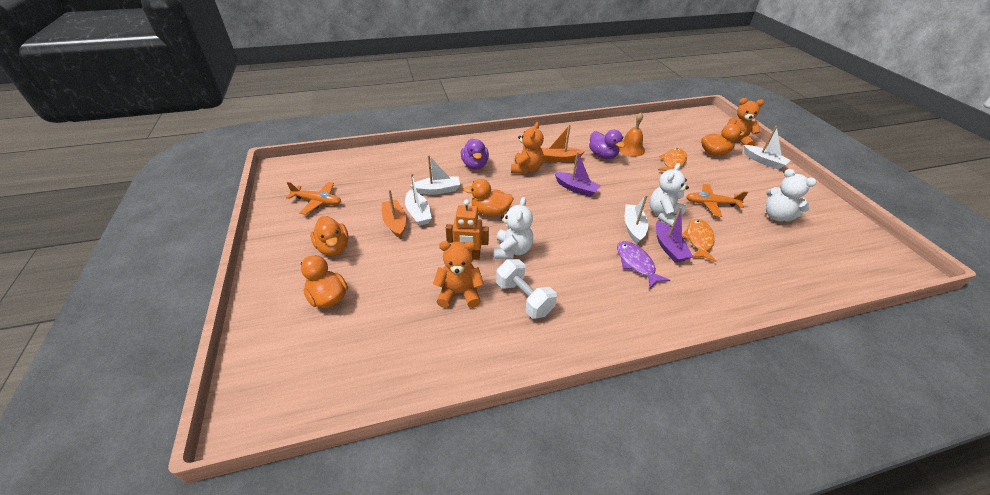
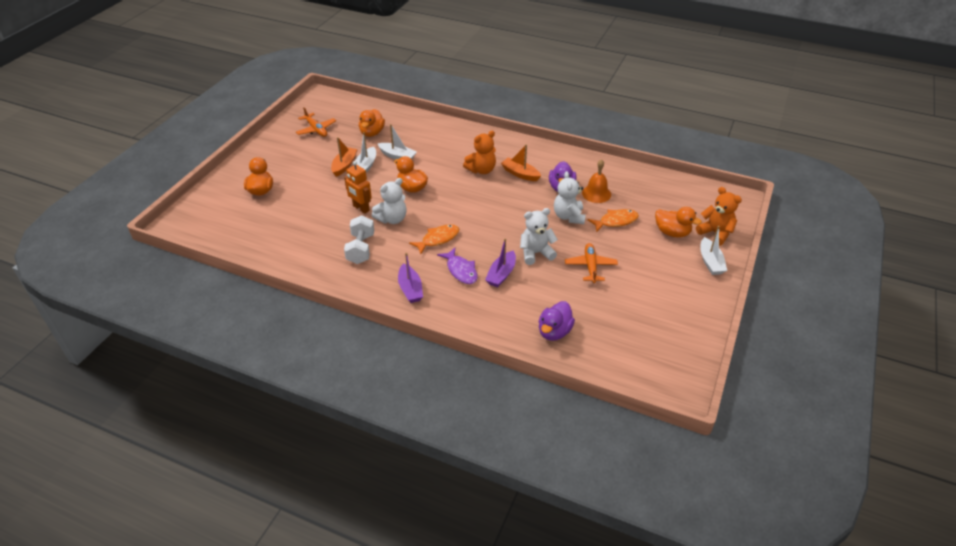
camera: 40 degrees right, 0 degrees up
(333, 248) = (293, 164): orange duck -> orange duck (372, 133)
(459, 293) = (329, 226): orange teddy bear -> none
(475, 165) = (447, 150): purple duck -> purple duck (554, 332)
(576, 188) = (497, 202): purple boat -> purple boat (410, 289)
(633, 227) = (497, 249): white boat -> none
(636, 264) = (461, 270): purple fish -> purple fish turned 135 degrees clockwise
(698, 240) = (533, 282): orange fish -> orange fish (438, 239)
(711, 204) = (590, 266): orange plane -> orange plane turned 45 degrees clockwise
(776, 216) = (633, 303): white teddy bear -> white teddy bear (568, 216)

